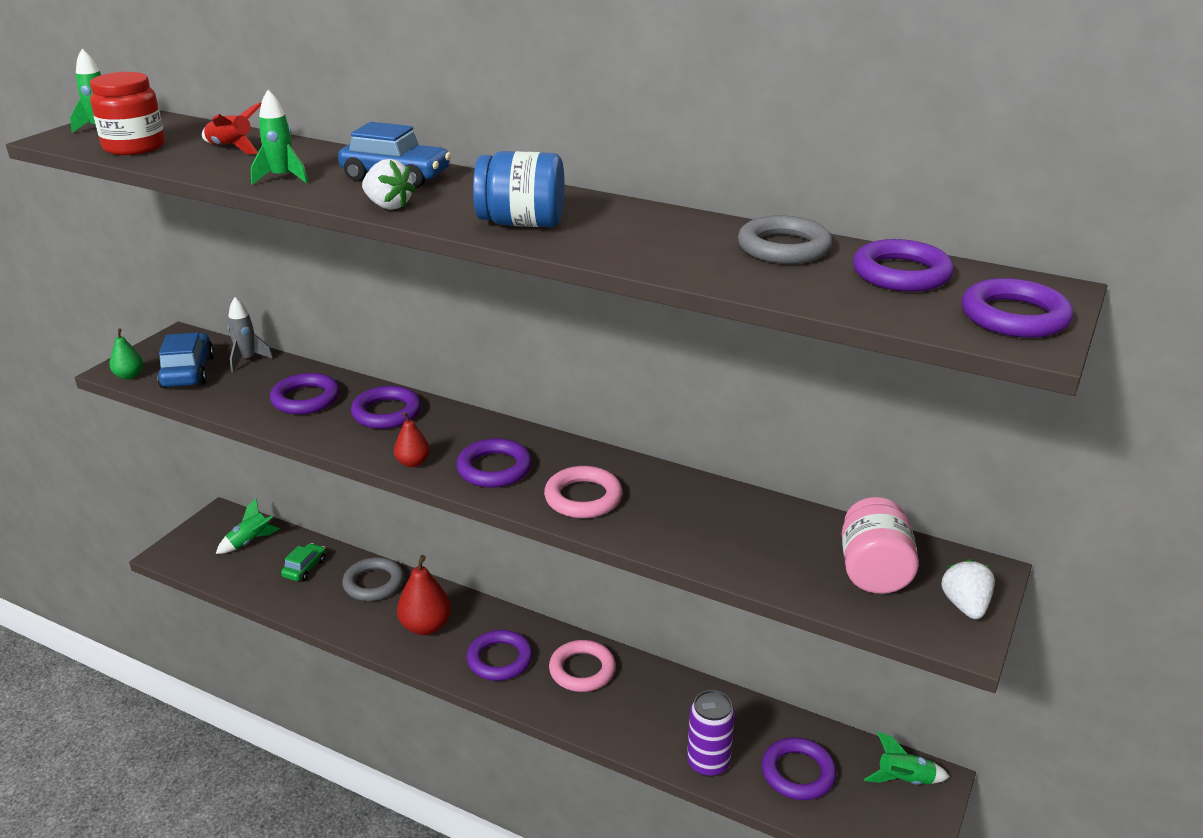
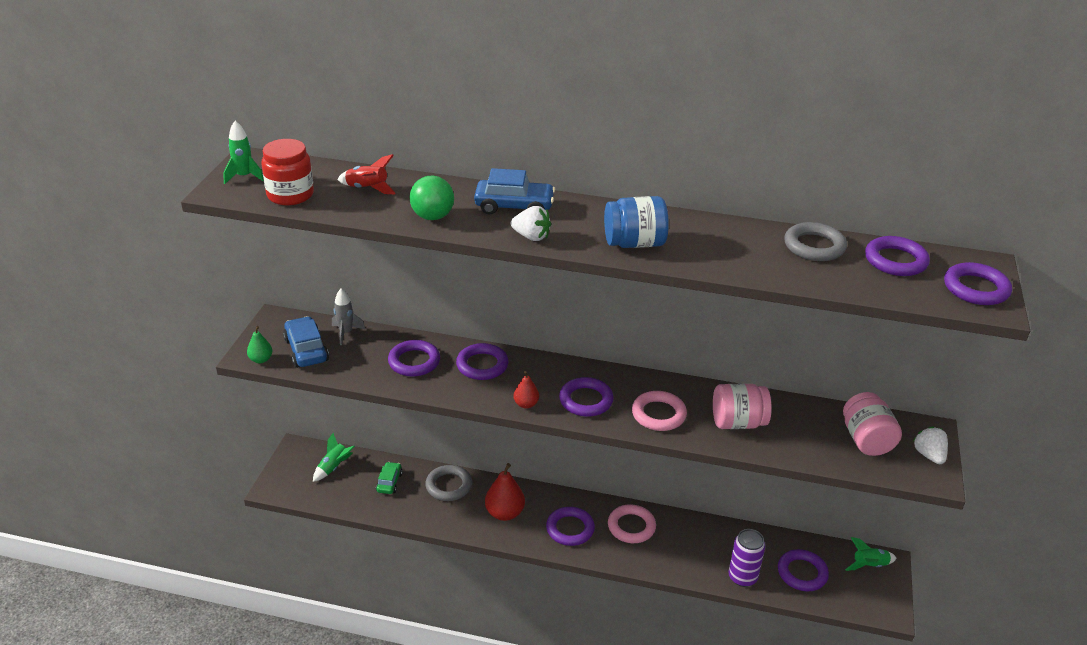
camera: 15 degrees left, 5 degrees up
(282, 178) = (432, 217): green rocket -> green ball
(690, 522) = (738, 422): none -> pink jar

